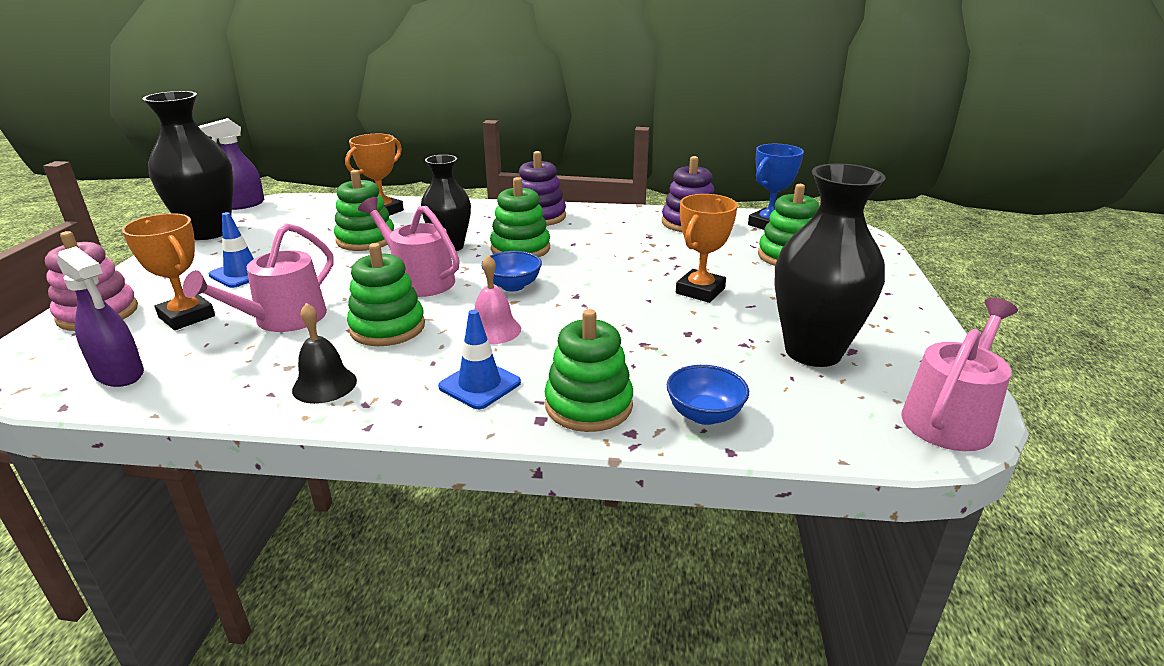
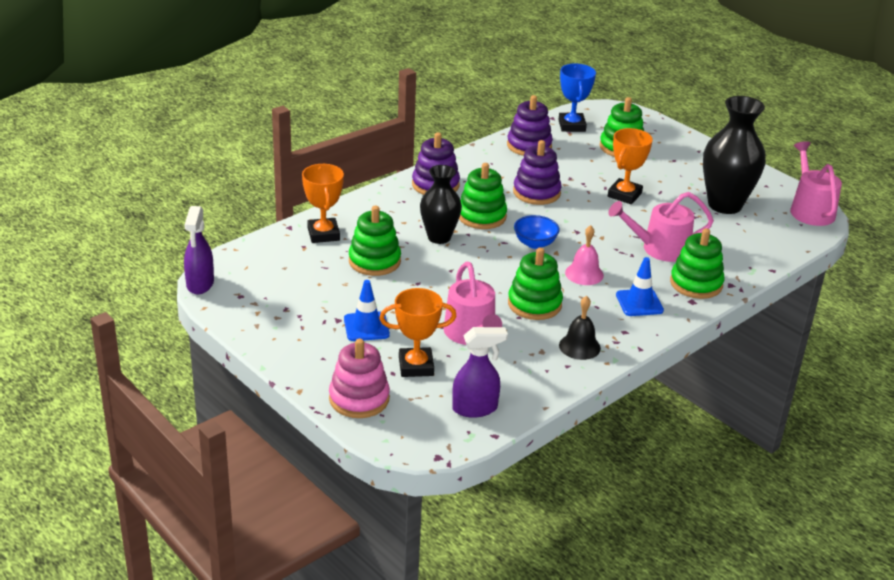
camera: 50 degrees left, 5 degrees up
(209, 232) = (248, 317): black vase -> none
(418, 280) = (478, 269): pink watering can -> pink watering can (660, 248)
(612, 253) = (536, 192): none -> purple stacking toy
(700, 291) = (624, 195): orange trophy -> orange trophy turned 45 degrees clockwise
(704, 415) = (739, 260): blue bowl -> none

